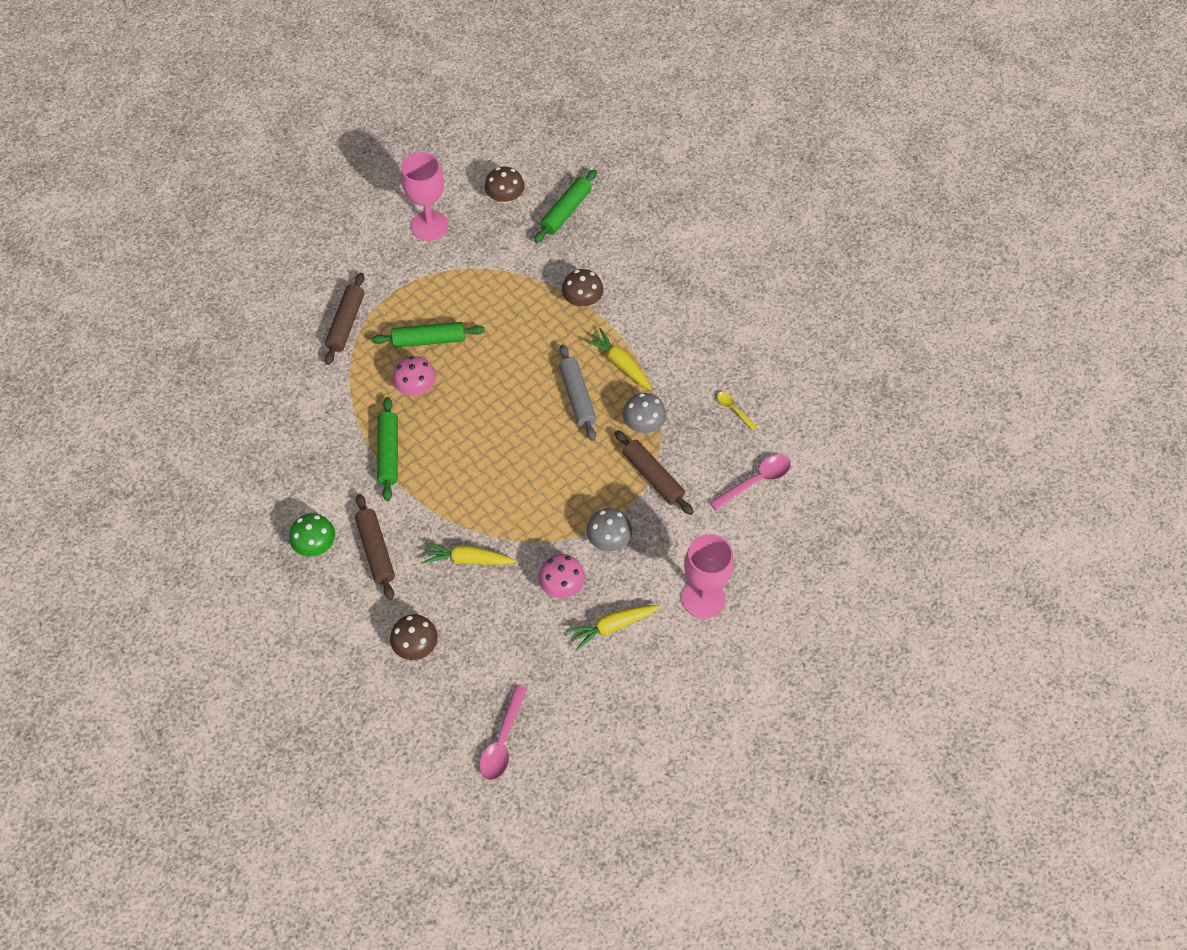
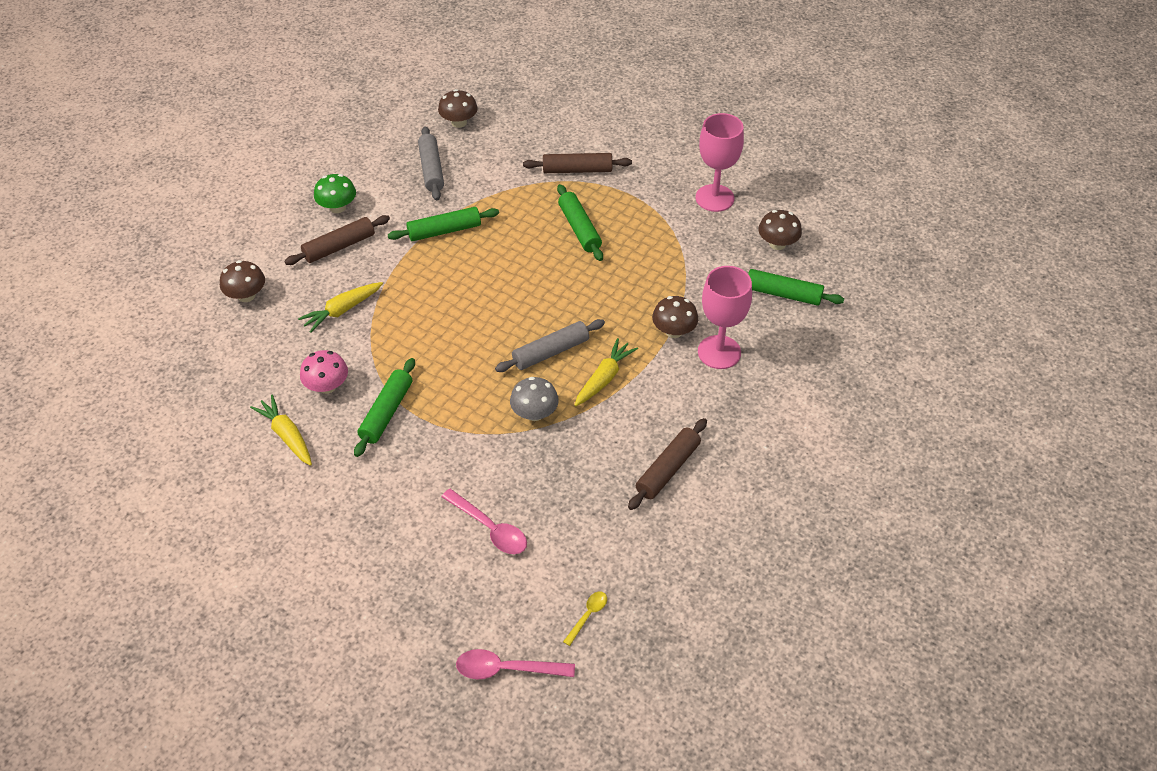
camera: 75 degrees right, 10 degrees down
(227, 411) = (459, 122): none -> brown mushroom
(292, 449) = (431, 169): none -> grey rolling pin
(416, 387) = (522, 232): pink mushroom -> none
(467, 559) = (342, 310): yellow carrot -> yellow carrot turned 120 degrees counterclockwise
(502, 741) = (155, 377): pink spoon -> pink spoon (506, 669)
(609, 539) = (387, 412): grey mushroom -> green rolling pin
(653, 476) = (471, 434): brown rolling pin -> brown rolling pin (668, 469)
(703, 598) = (332, 506): pink goblet -> pink goblet (719, 352)
(733, 409) = (579, 490): yellow spoon -> yellow spoon (588, 615)

